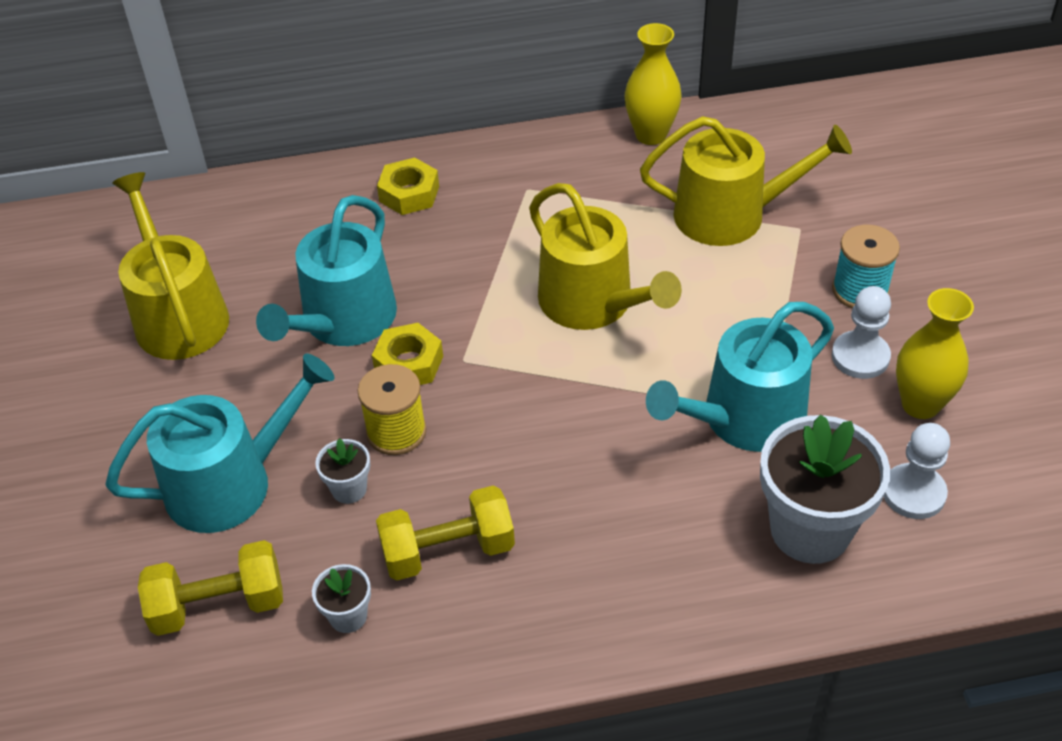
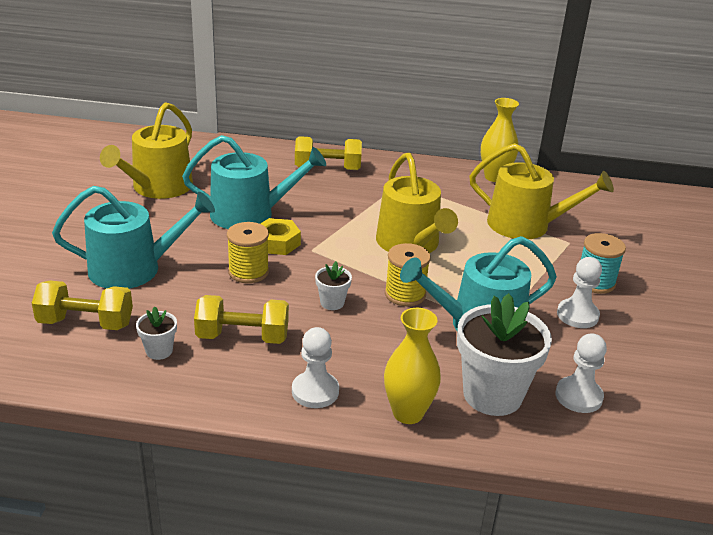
camera: 15 degrees right, 15 degrees down
(178, 314) = (157, 188): yellow watering can -> yellow watering can turned 150 degrees counterclockwise
(343, 321) = (250, 214): turquoise watering can -> turquoise watering can turned 135 degrees counterclockwise
(349, 489) = (201, 290): white flower pot -> white flower pot (332, 303)
(409, 194) = (327, 168): yellow nut -> yellow dumbbell
(588, 607) = (315, 391): none -> white pawn
(626, 398) = (405, 294): none -> yellow spool
(920, 404) = (608, 351): yellow vase -> yellow vase (408, 413)

